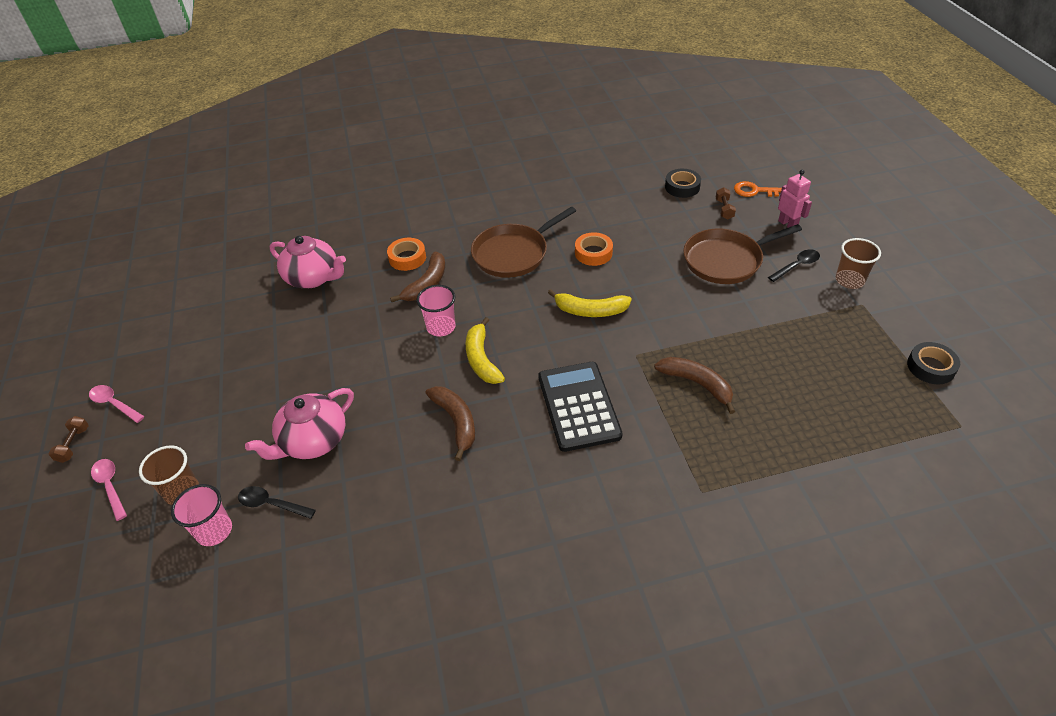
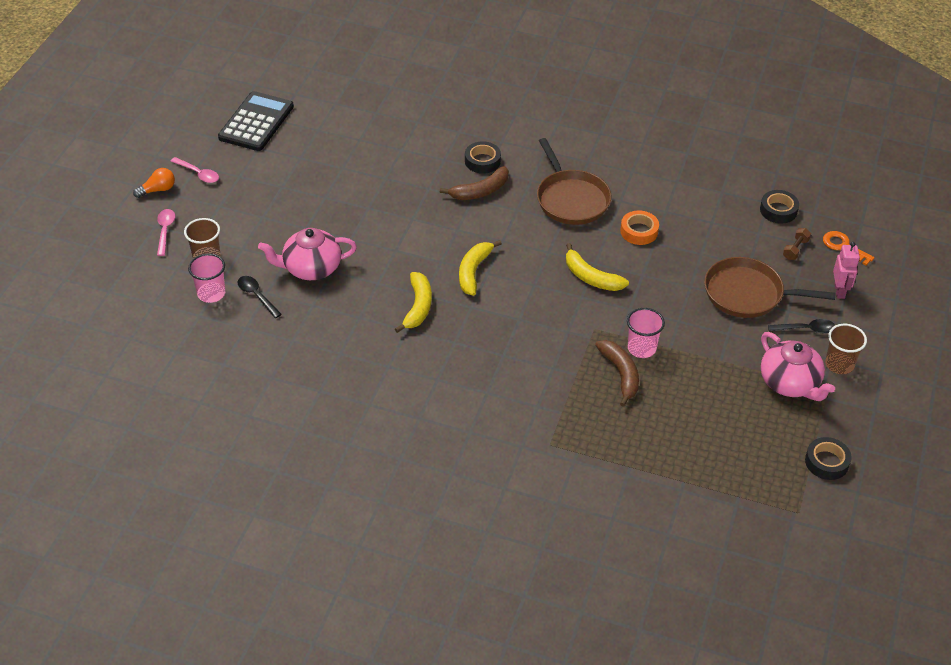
camera: 30 degrees right, 0 degrees up
(73, 444) = (158, 190): brown dumbbell -> orange light bulb
(114, 404) = (198, 174): pink spoon -> pink spoon turned 150 degrees clockwise
(313, 278) = (397, 143): pink teapot -> pink teapot (790, 383)
(407, 258) = (482, 161): orange tape -> black tape
(441, 327) = (463, 231): pink cup -> pink cup (641, 348)
(456, 422) = (418, 307): brown banana -> yellow banana
(513, 254) = (571, 199): brown pan -> brown pan turned 105 degrees counterclockwise
(579, 406) = (515, 342): black calculator -> black calculator (256, 122)

